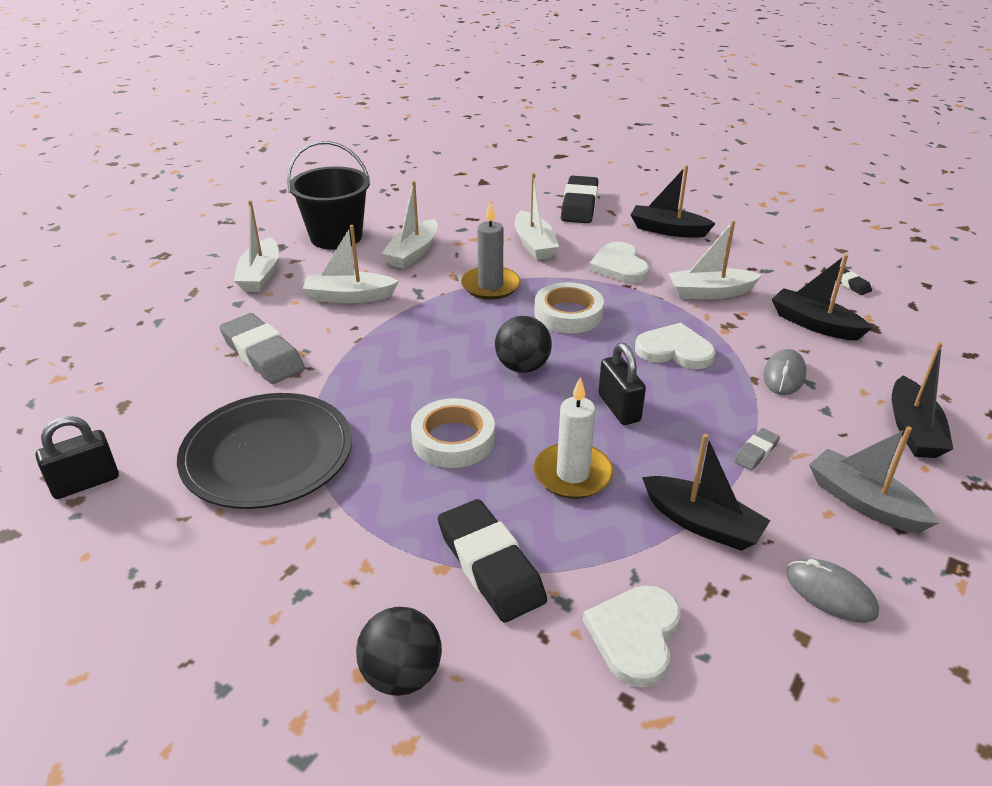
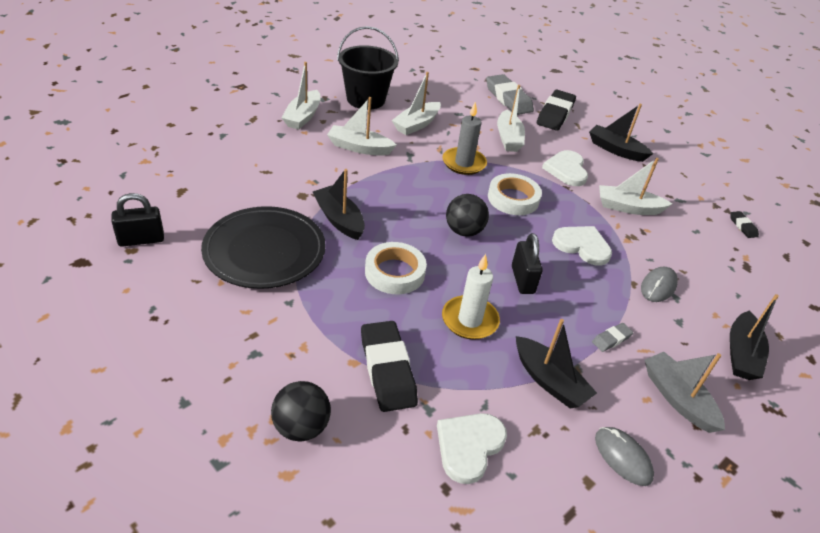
camera: 10 degrees right, 5 degrees up
(263, 354) = (285, 177): grey eraser -> grey eraser (508, 99)
(814, 324) = (700, 252): black boat -> black boat (339, 219)

